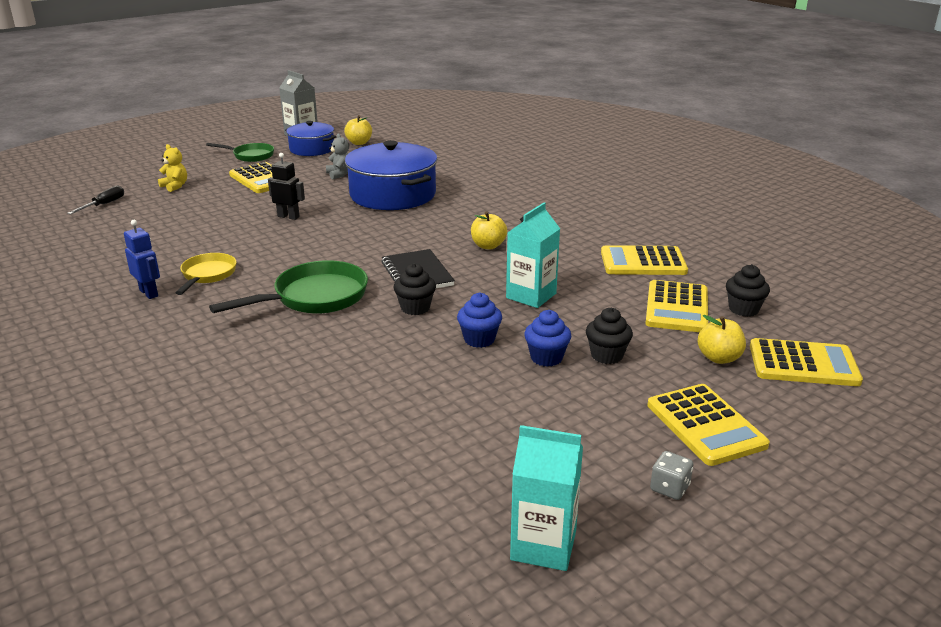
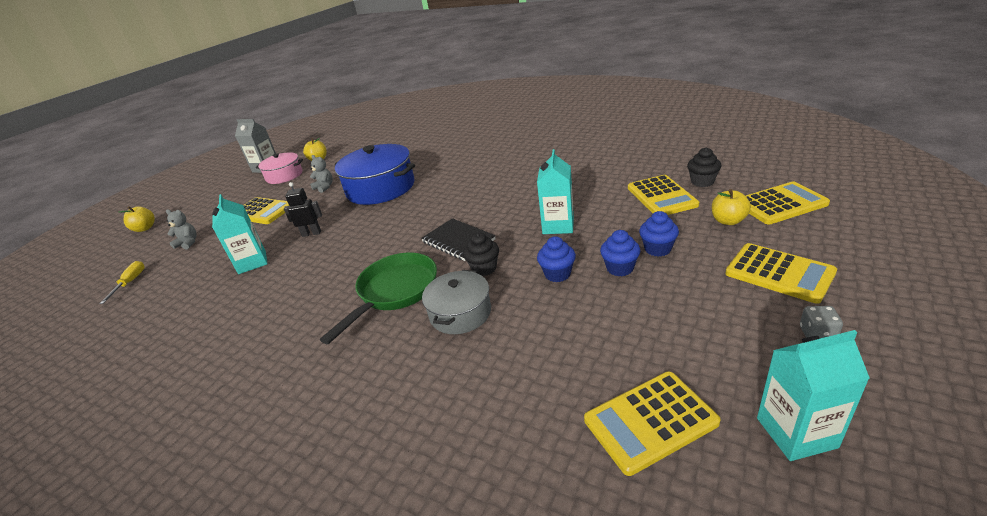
camera: 20 degrees left, 5 degrees up
(104, 205) = (130, 282): black screwdriver -> yellow screwdriver
(149, 293) = (239, 348): blue robot -> none
(175, 186) = (188, 243): yellow teddy bear -> grey teddy bear
(207, 275) = (282, 309): yellow pan -> none
(215, 224) = (252, 262): none -> turquoise carton
(250, 156) = (236, 197): green pan -> none
(312, 149) = (284, 176): blue pot -> pink pot
(354, 337) = (460, 313): none -> grey pot
(488, 246) = (489, 200): yellow apple -> yellow apple (145, 228)
(607, 355) = (657, 249): black cupcake -> blue cupcake
(643, 262) = (605, 174): yellow calculator -> yellow calculator (650, 421)

